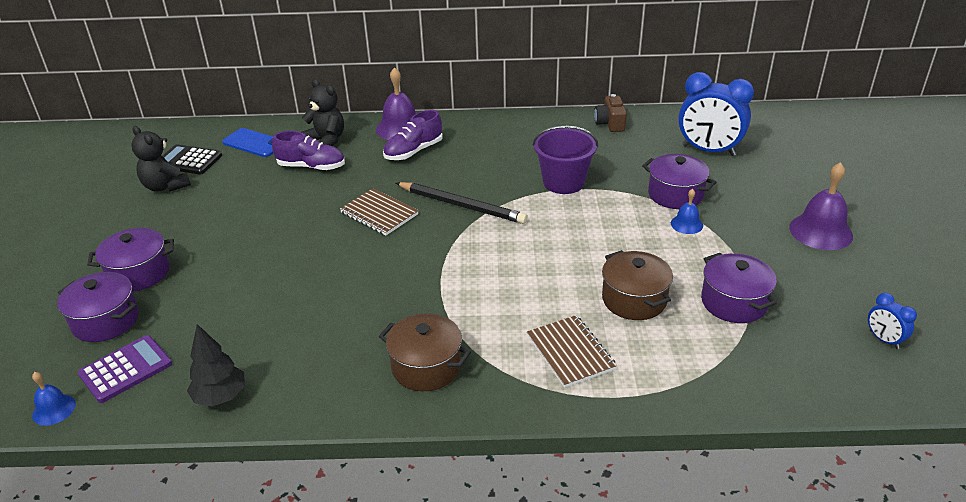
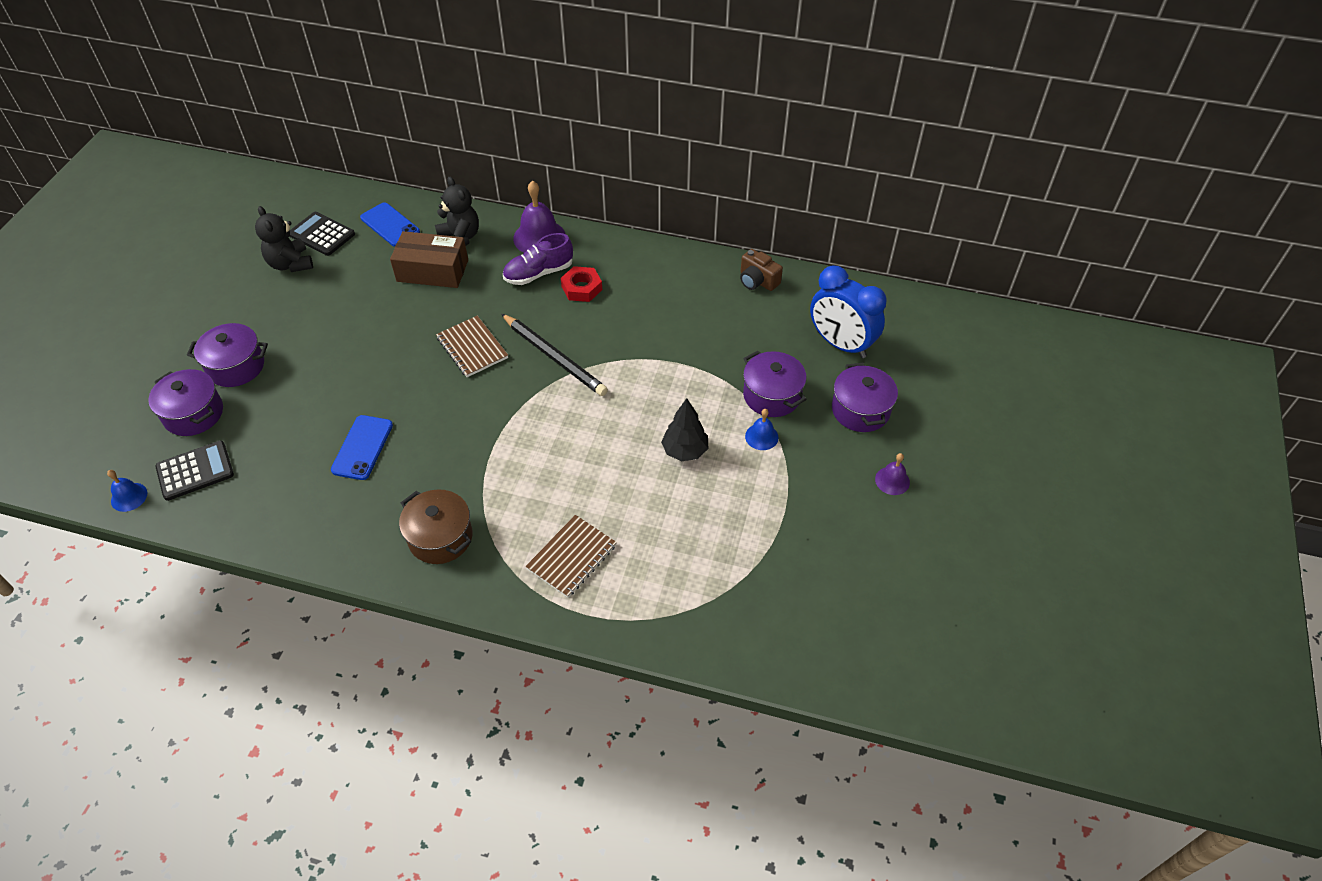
camera: 15 degrees right, 15 degrees up
(126, 369) = (195, 471): purple calculator -> black calculator
(221, 397) = (261, 521): black tree -> black tree (685, 451)
(305, 310) = (362, 447): none -> blue phone
(311, 167) = (432, 270): purple shoe -> brown box
(459, 154) = (581, 288): none -> red nut
(563, 182) = (667, 351): purple bucket -> none
(570, 352) = (572, 557): brown notebook -> brown notebook turned 45 degrees clockwise
(610, 123) = (757, 281): brown camera -> brown camera turned 60 degrees counterclockwise
(634, 300) = (660, 514): brown pot -> none
(734, 302) = (752, 543): purple pot -> purple pot (860, 410)
(820, 231) = (892, 480): purple bell -> purple bell, size x0.54
(883, 340) = (870, 624): blue clock -> none

